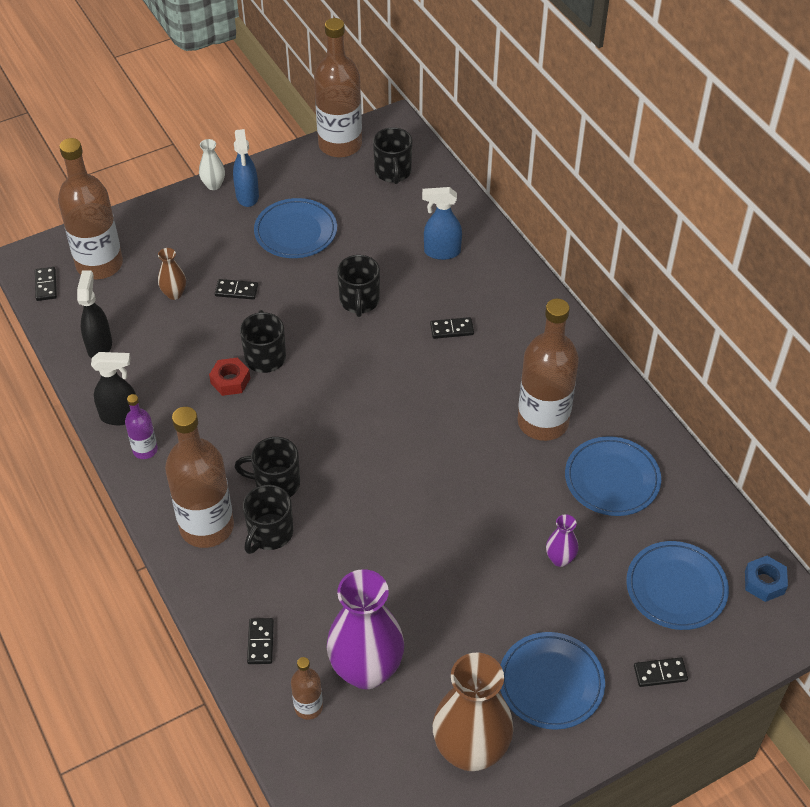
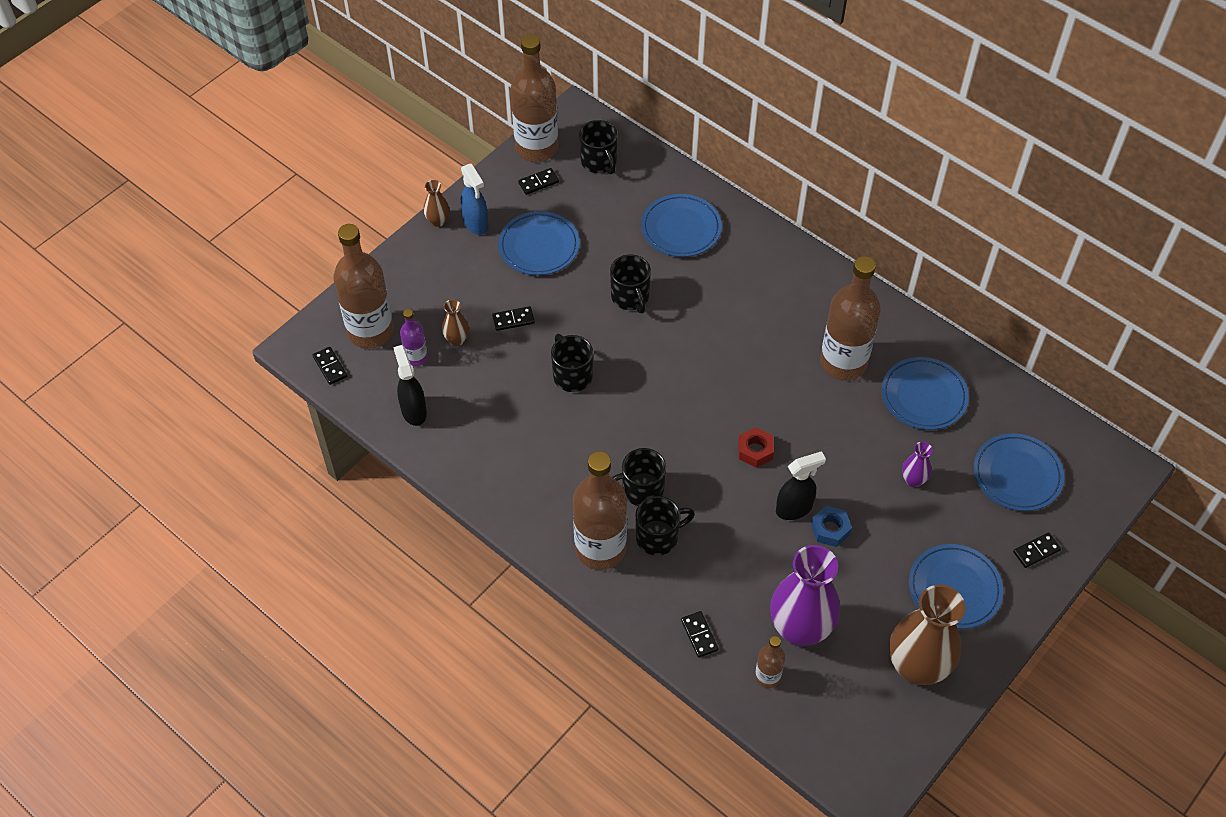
camera: 20 degrees left, 5 degrees up
(120, 416) = (469, 471): black spray bottle -> black spray bottle (794, 508)
(145, 450) = (508, 496): purple bottle -> purple bottle (416, 358)
(213, 185) = (438, 221): white vase -> brown vase
(230, 381) = (552, 407): red nut -> red nut (755, 450)
(269, 533) = (658, 537): black mug -> black mug turned 120 degrees counterclockwise
(441, 252) = (681, 228): blue spray bottle -> blue plate
(452, 329) = (725, 300): black domino -> black domino (538, 182)
(764, 582) = (1084, 447): blue nut -> blue nut (830, 529)

